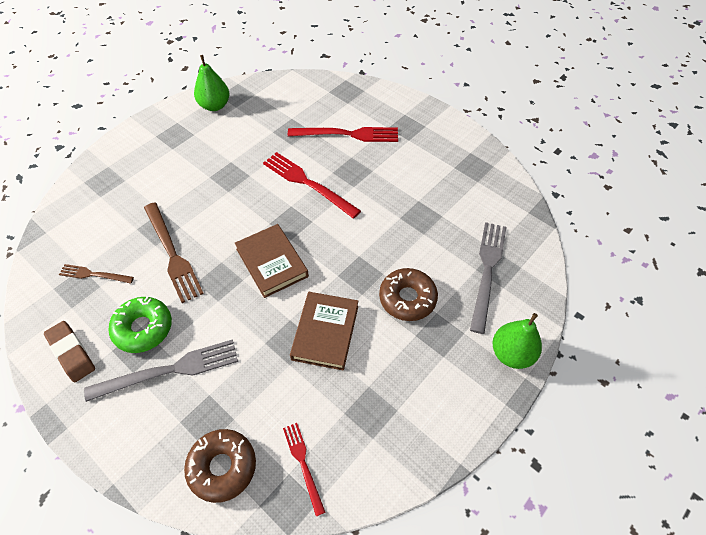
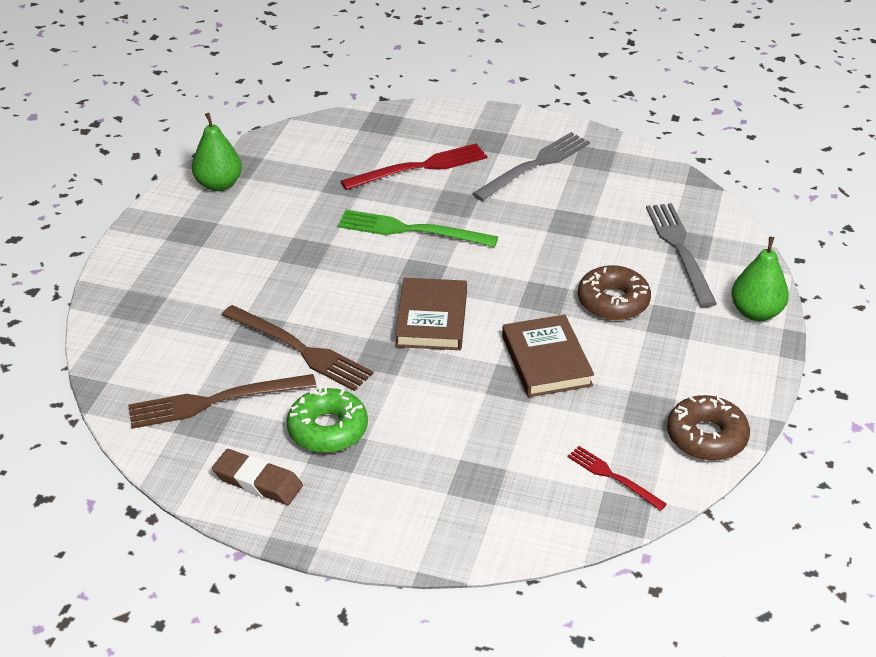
camera: 25 degrees left, 15 degrees down
(94, 274) = (216, 401): brown fork -> brown fork, size x1.76
(169, 371) = (394, 455): grey fork -> grey fork (534, 165)
(222, 467) = (528, 511): brown donut -> brown donut (706, 436)
(272, 263) = (431, 319): brown book -> brown book turned 60 degrees clockwise
(308, 183) = (411, 230): red fork -> green fork

